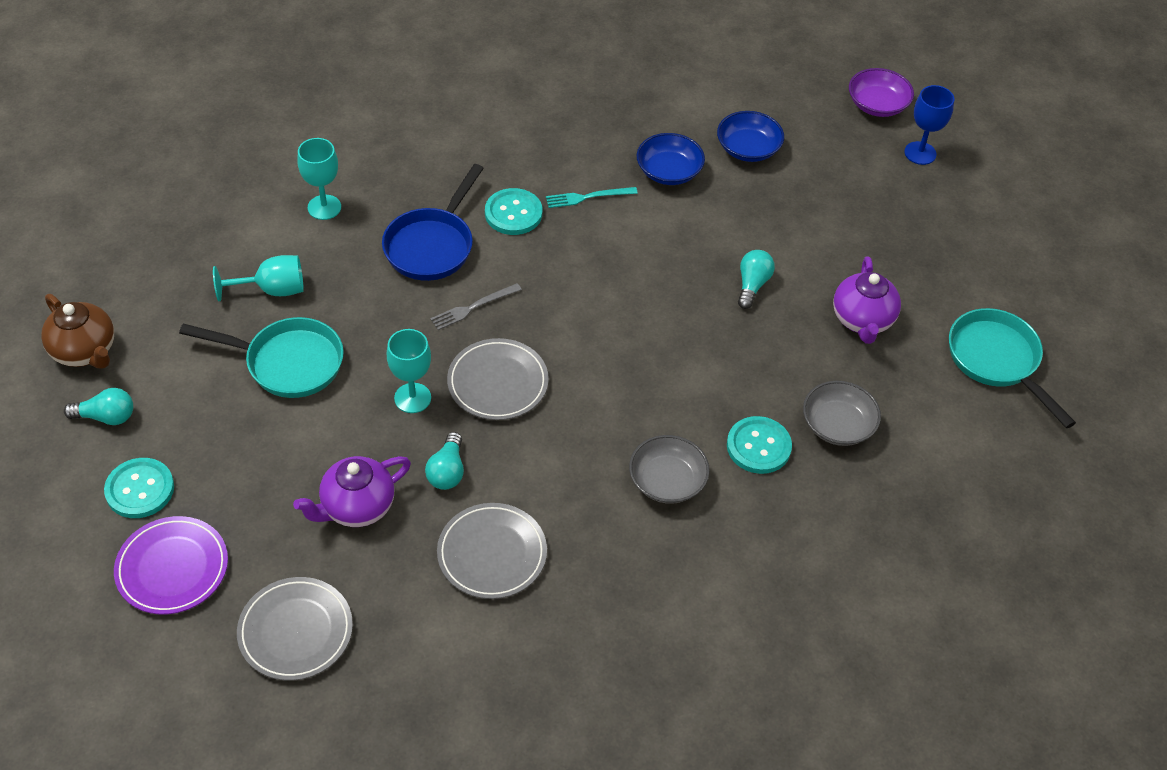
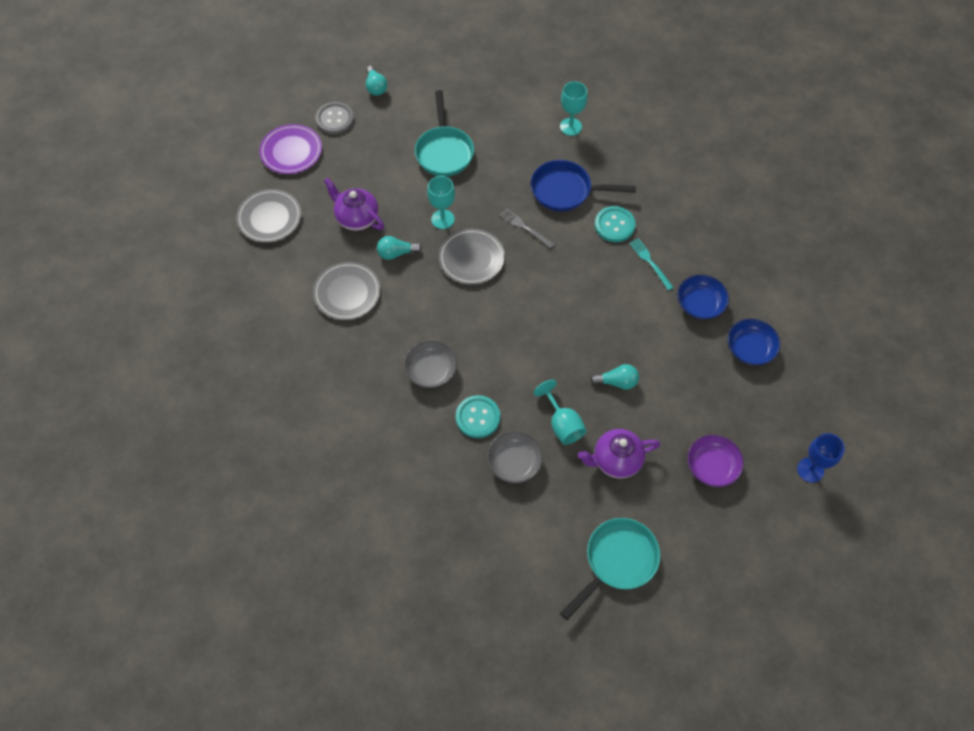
camera: 75 degrees right, 10 degrees up
(85, 351) = (415, 61): brown teapot -> none
(140, 489) = (335, 119): turquoise button -> grey button
(272, 290) = (494, 125): turquoise goblet -> turquoise goblet (562, 424)
(877, 105) = (848, 428): purple bowl -> purple bowl (712, 466)

